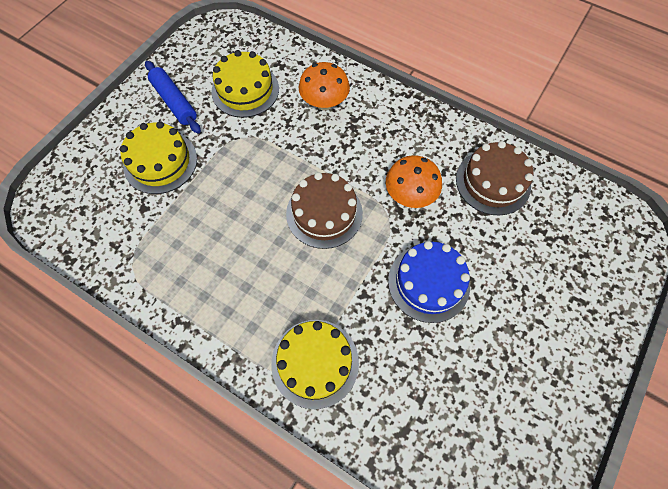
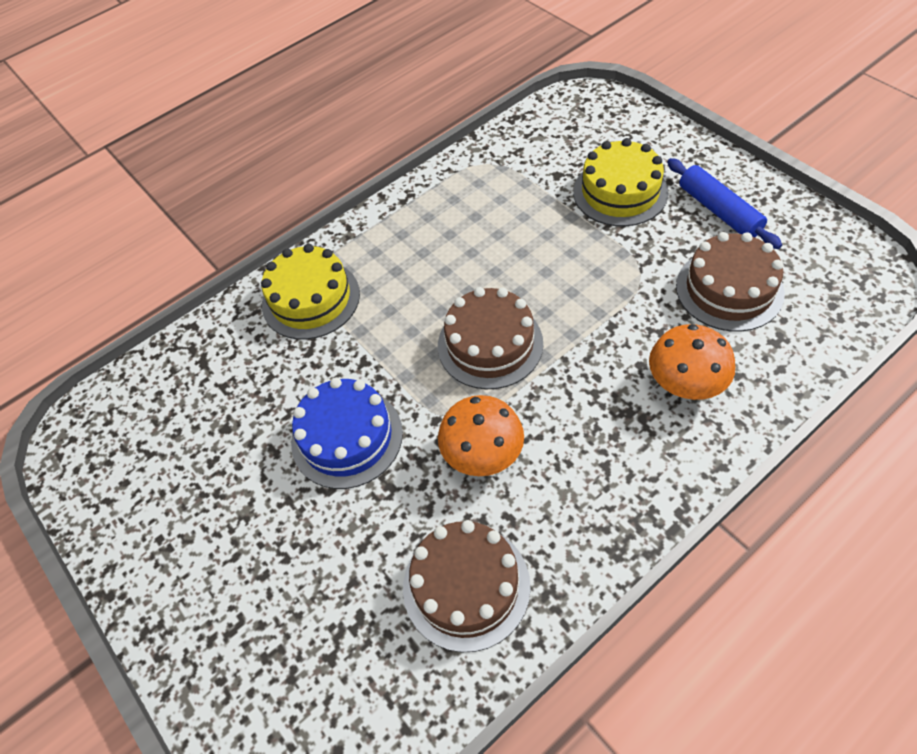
camera: 115 degrees right, 10 degrees down
(174, 102) = (719, 211): blue rolling pin -> blue rolling pin turned 75 degrees clockwise
(245, 90) = (729, 289): yellow cake -> brown cake

